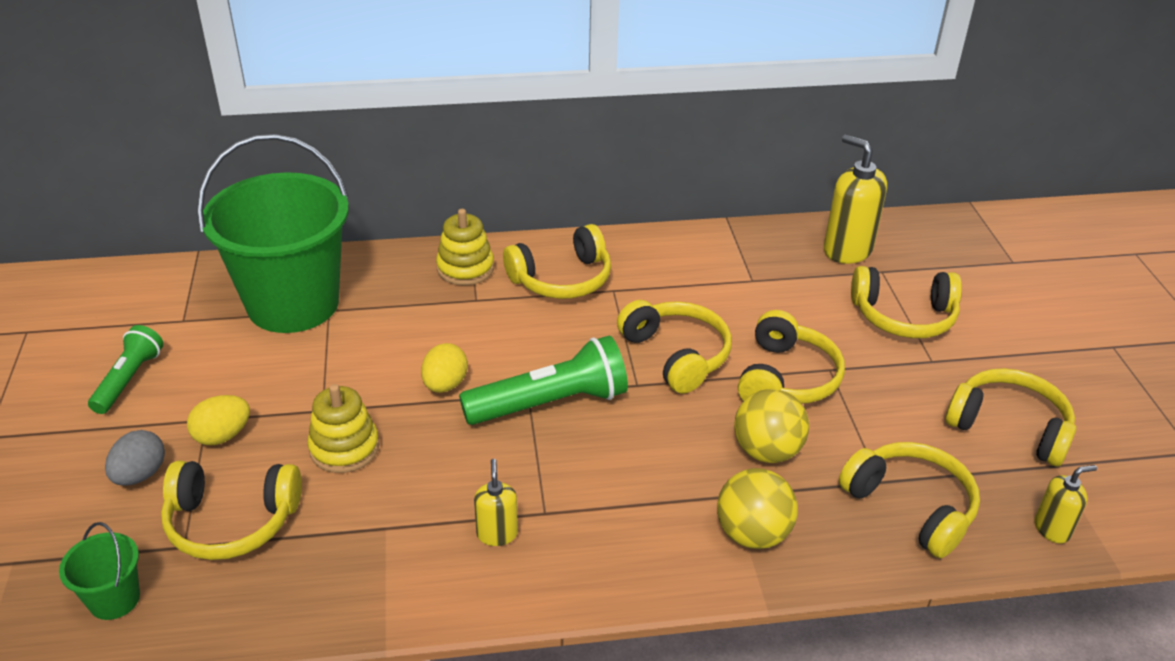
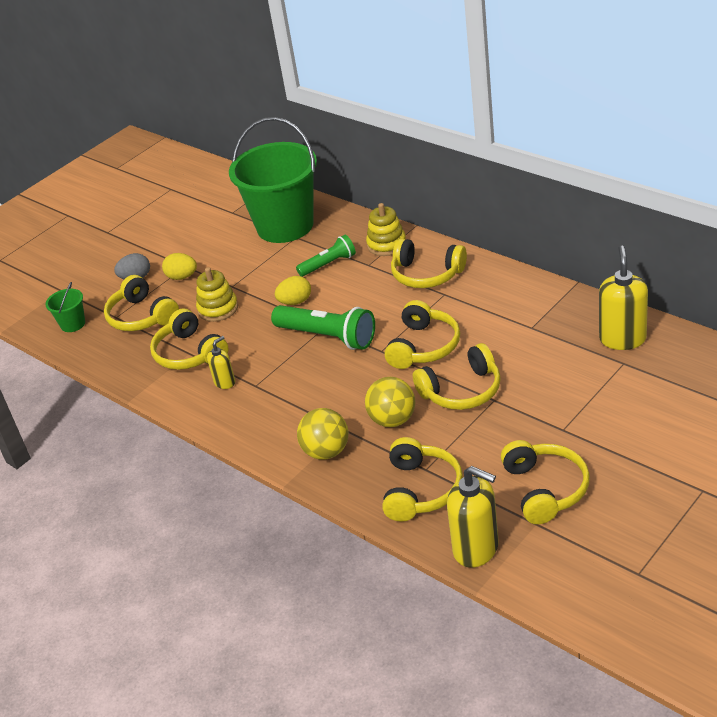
camera: 55 degrees right, 0 degrees up
(129, 380) = (180, 232): green flashlight -> green flashlight (328, 264)
(903, 316) = (589, 396): yellow headphones -> yellow headphones (189, 353)
(1052, 529) = (476, 549): yellow soap dispenser -> yellow soap dispenser, size x1.83

